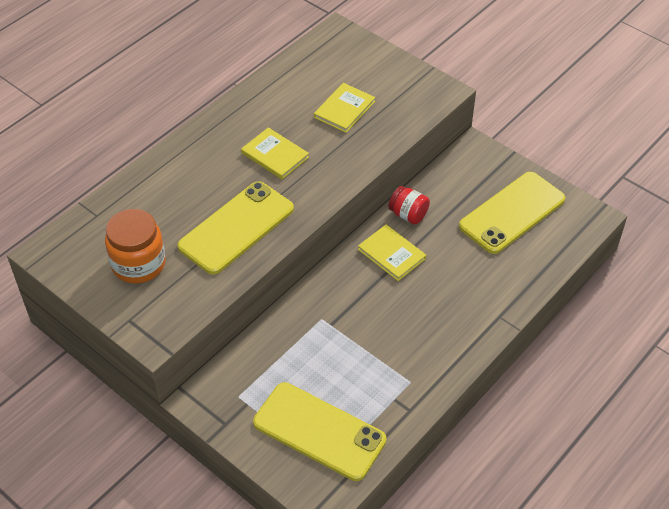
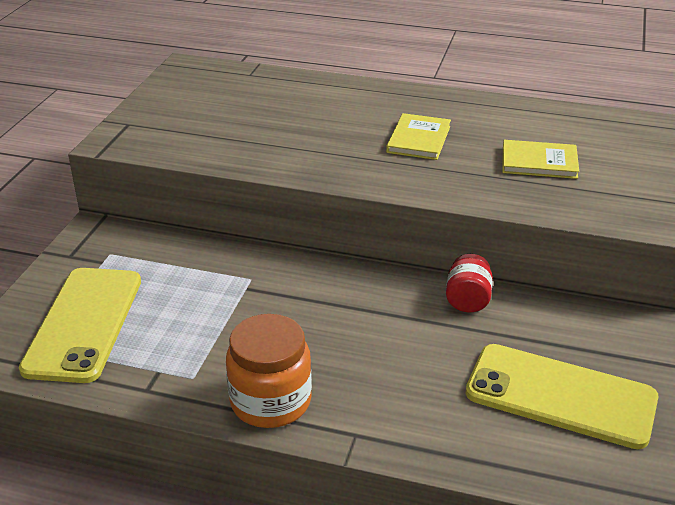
camera: 65 degrees right, 15 degrees down
(138, 264) = (203, 109): orange jar -> orange jar (270, 401)
(236, 228) = (292, 146): yellow phone -> none
(391, 254) = (390, 304): yellow book -> none

